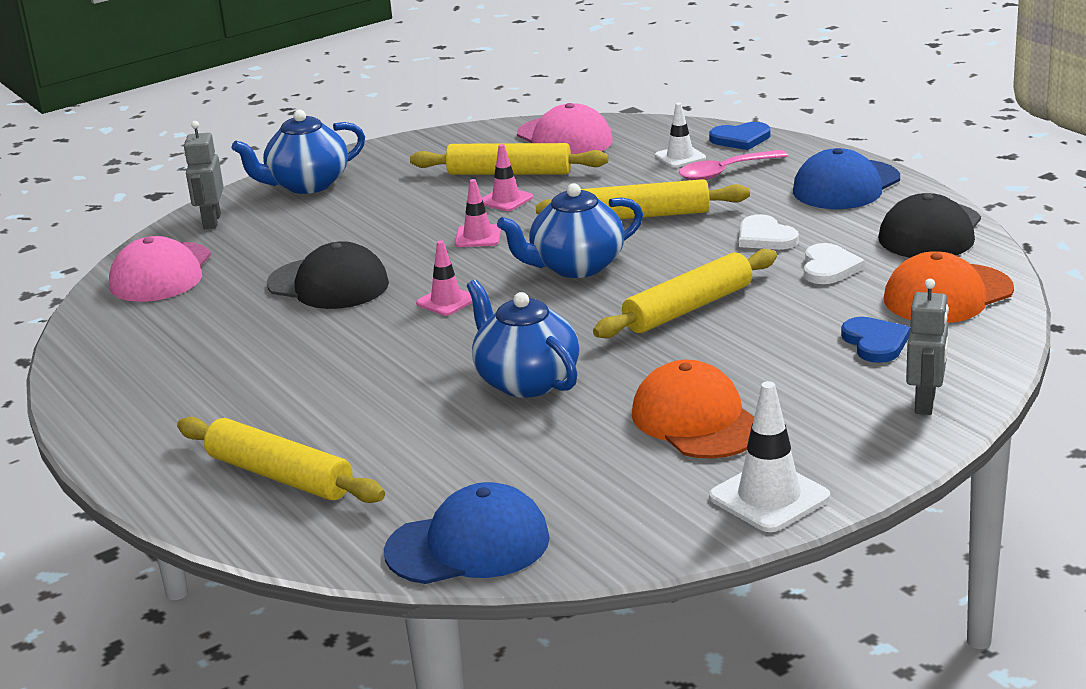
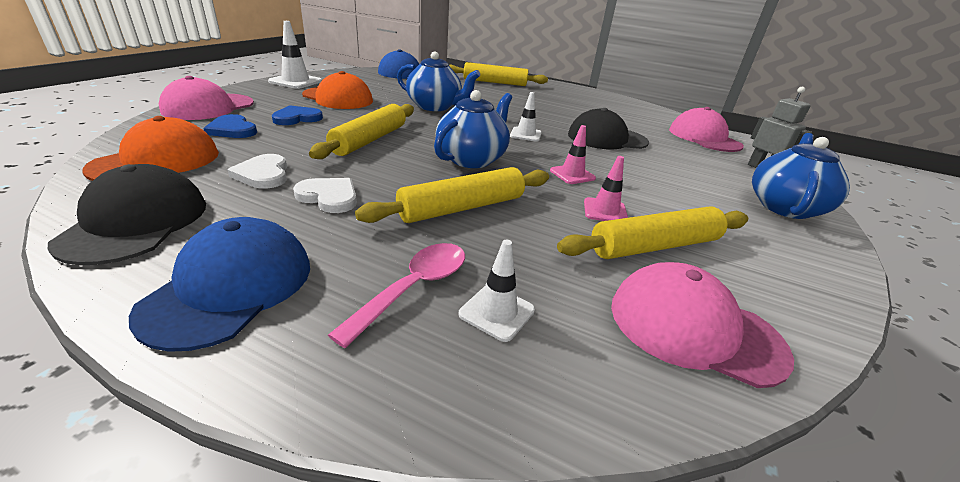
camera: 145 degrees right, 5 degrees up
(446, 301) = (525, 134): pink traffic cone -> white traffic cone
(740, 139) = (431, 390): blue heart -> blue heart (297, 118)
(925, 403) = (208, 107): grey robot -> pink cap

